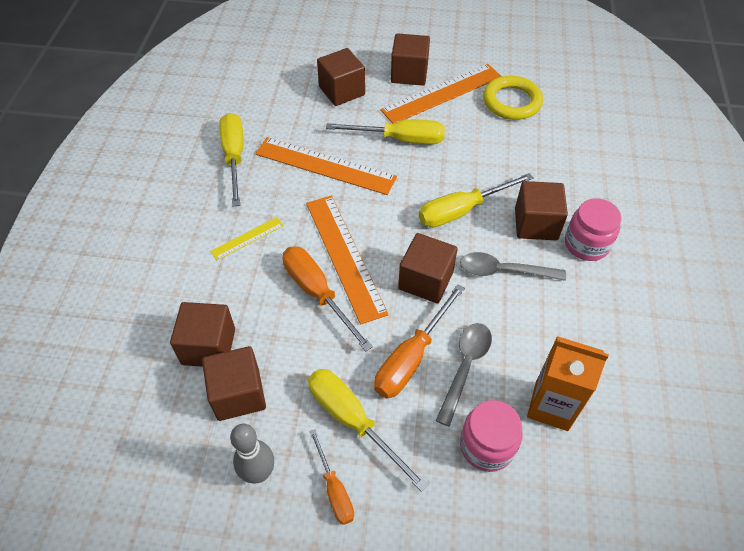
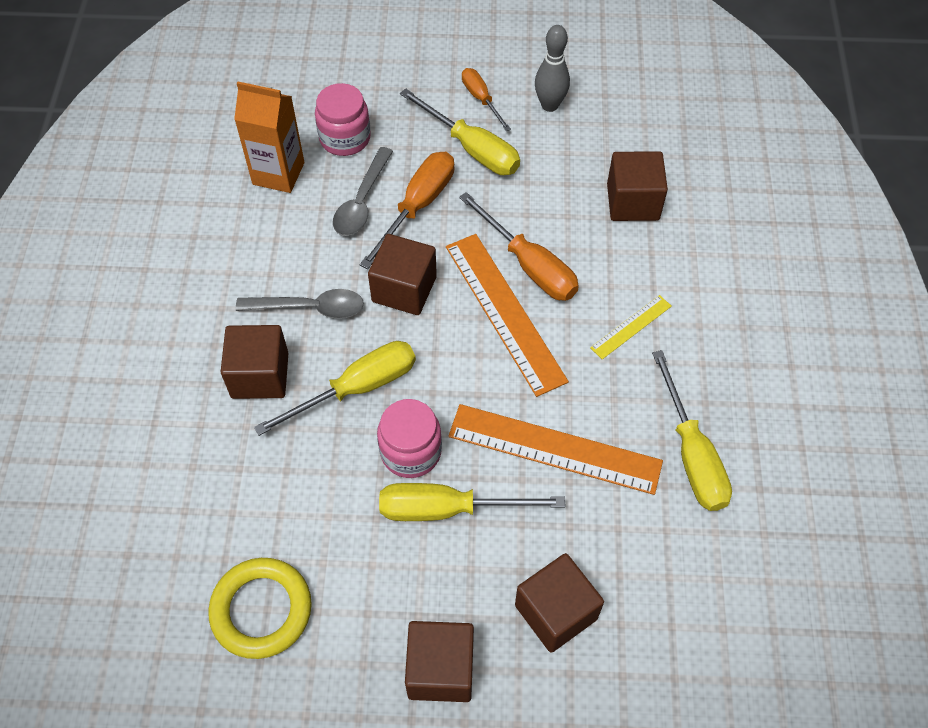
camera: 175 degrees right, 5 degrees up
(238, 394) = (587, 162): brown cube -> none
(442, 93) = (381, 620): orange ruler -> none
(586, 244) = (200, 351): pink jar -> pink jar (411, 451)

